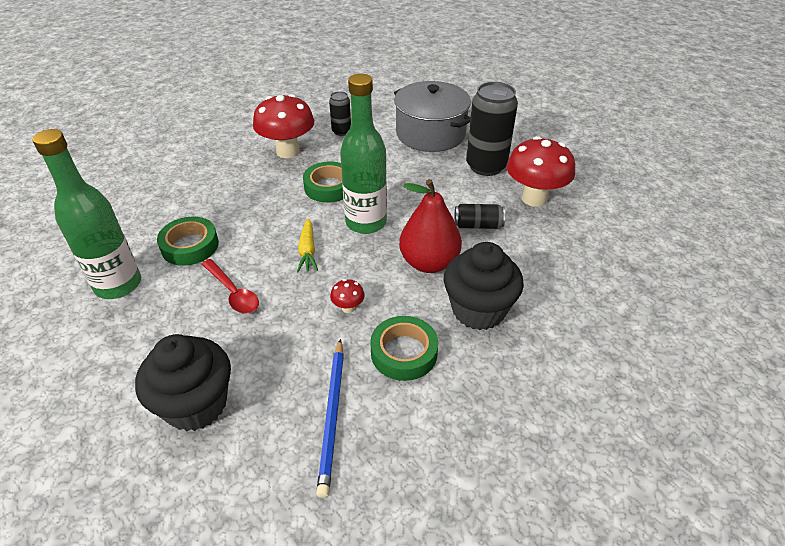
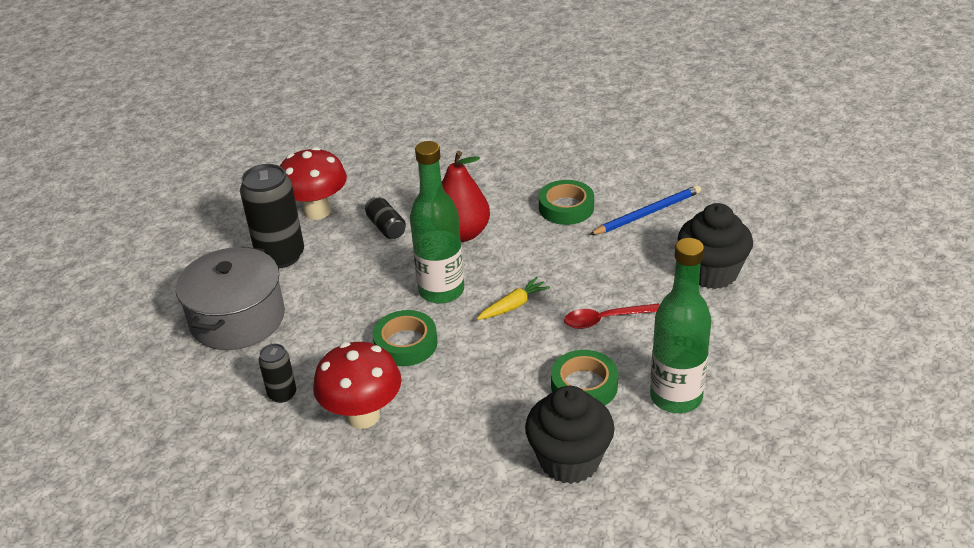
camera: 120 degrees left, 5 degrees down
(233, 292) = (605, 319): red spoon -> red spoon turned 120 degrees counterclockwise
(348, 308) = (553, 250): red mushroom -> none
(478, 310) = (491, 192): black cupcake -> black cupcake (569, 460)

